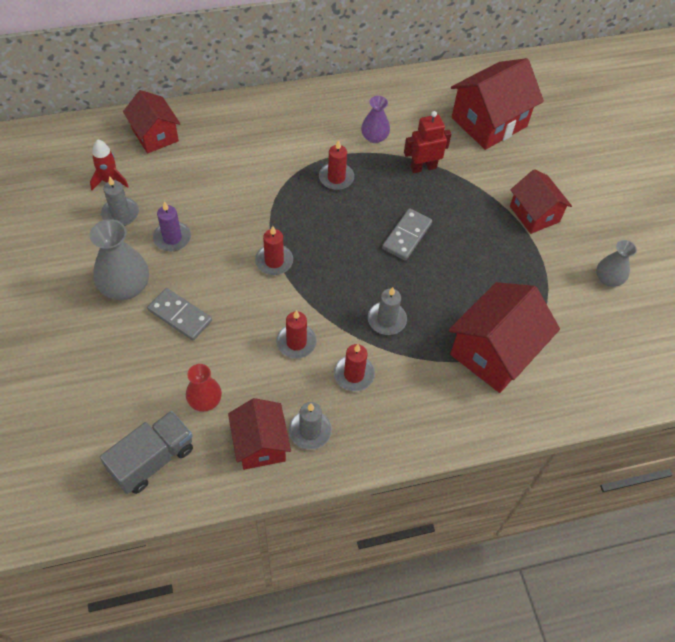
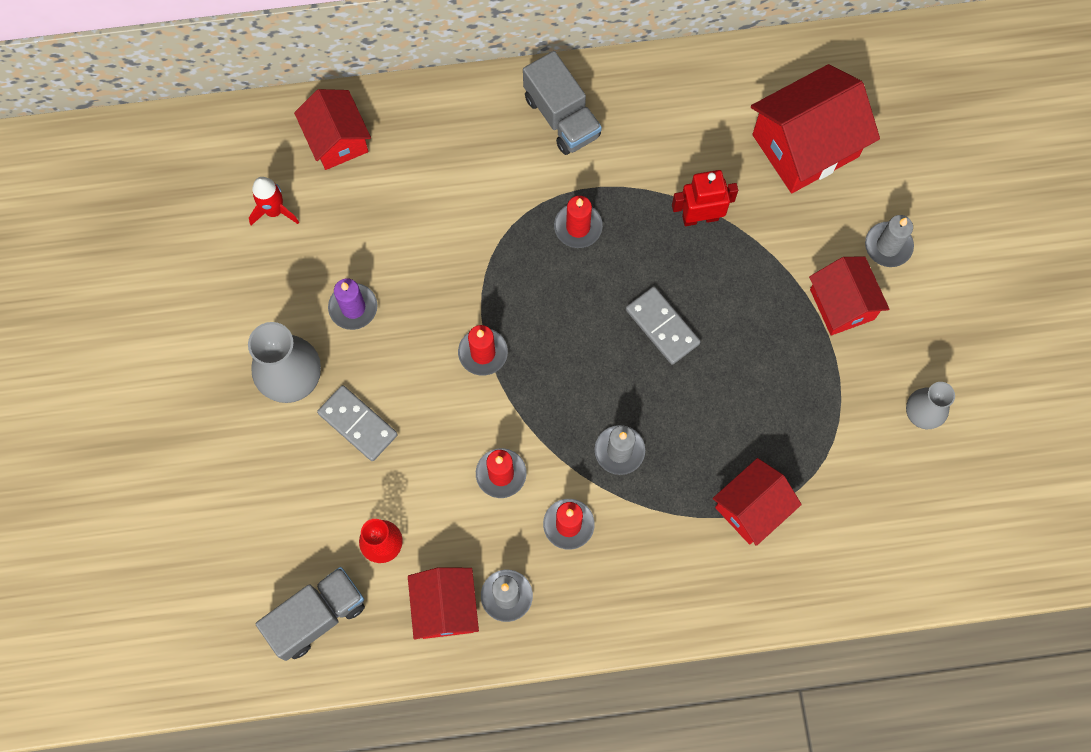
camera: 10 degrees right, 15 degrees up
(120, 213) = (287, 265): grey candle -> grey candle (888, 246)
(316, 114) = (562, 117): none -> grey truck
(374, 137) = (638, 162): purple vase -> none
(406, 236) = (662, 327): grey domino -> grey domino turned 75 degrees counterclockwise
(494, 352) = (752, 508): red house -> red house, size x0.63

